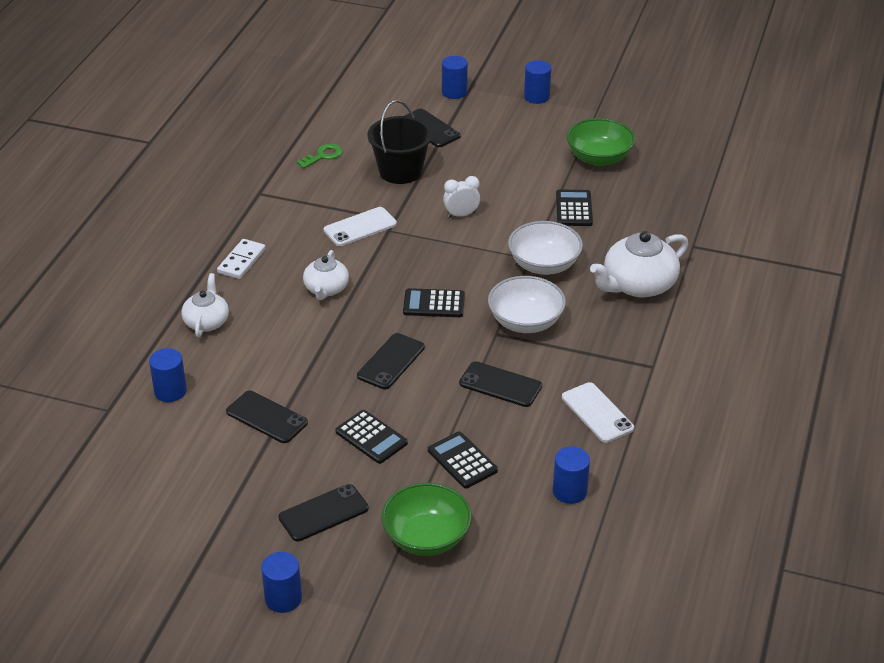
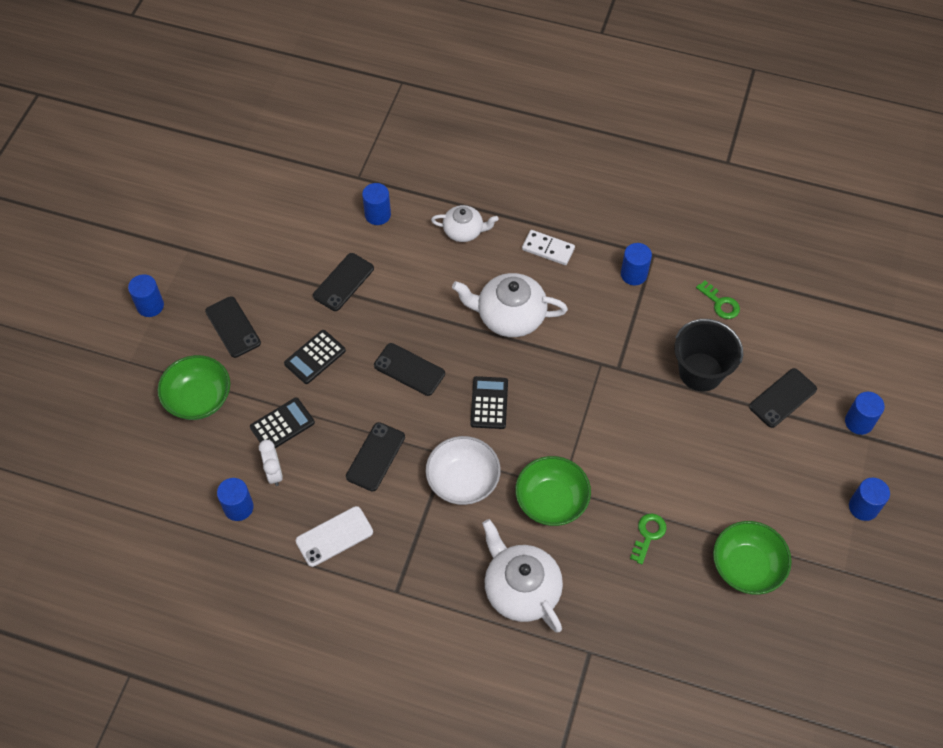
camera: 90 degrees right, 20 degrees up
(282, 206) = (633, 274): none -> blue cylinder
(326, 289) = (509, 316): white teapot -> white teapot, size x1.64
(360, 227) = (604, 339): white phone -> none
(461, 215) = (630, 427): white clock -> white clock (274, 473)
(544, 265) = (551, 501): white bowl -> green bowl
(574, 209) = (648, 535): black calculator -> green key

